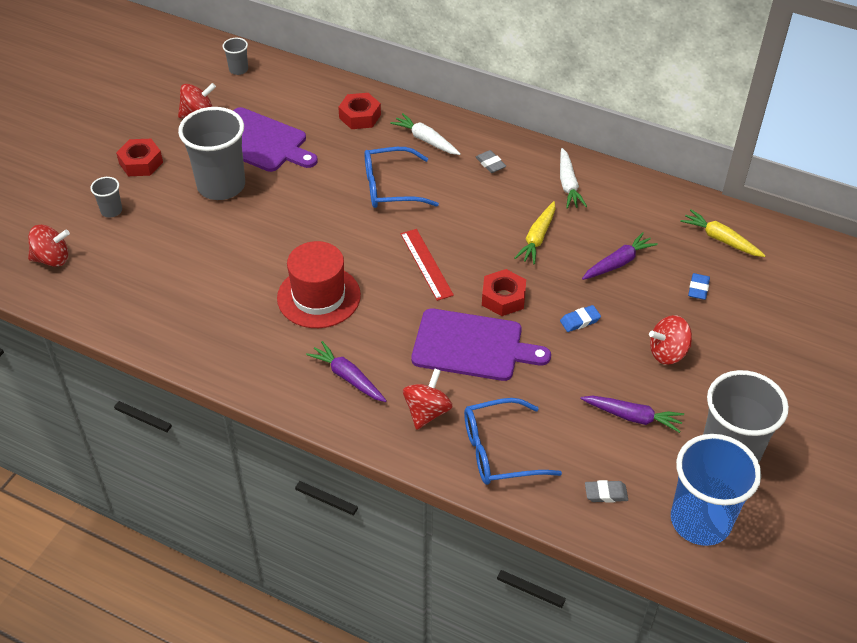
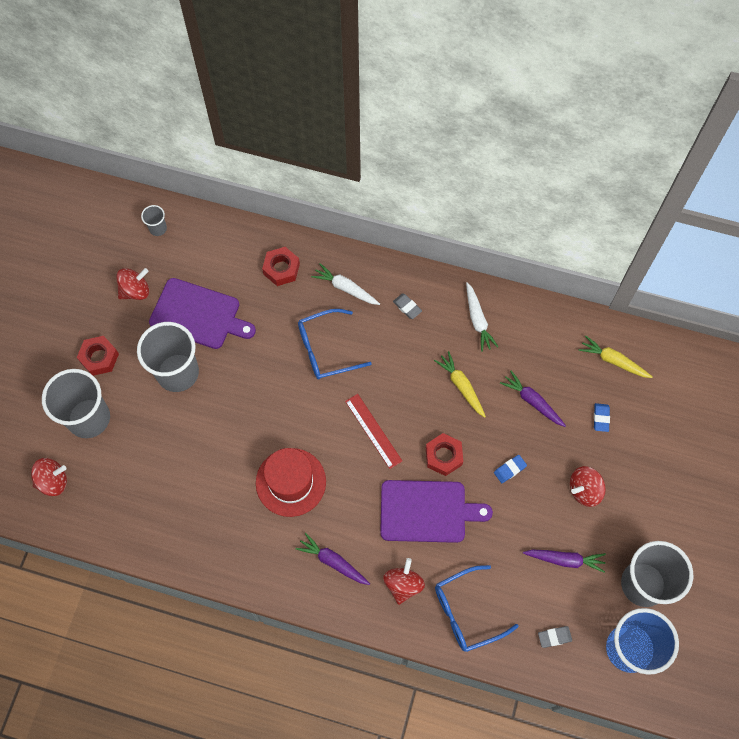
camera: 10 degrees left, 20 degrees up
(111, 211) = (89, 418): grey cup -> grey cup, size x2.28
(537, 238) = (461, 386): yellow carrot -> yellow carrot turned 135 degrees clockwise
(618, 263) = (532, 401): purple carrot -> purple carrot turned 90 degrees counterclockwise

